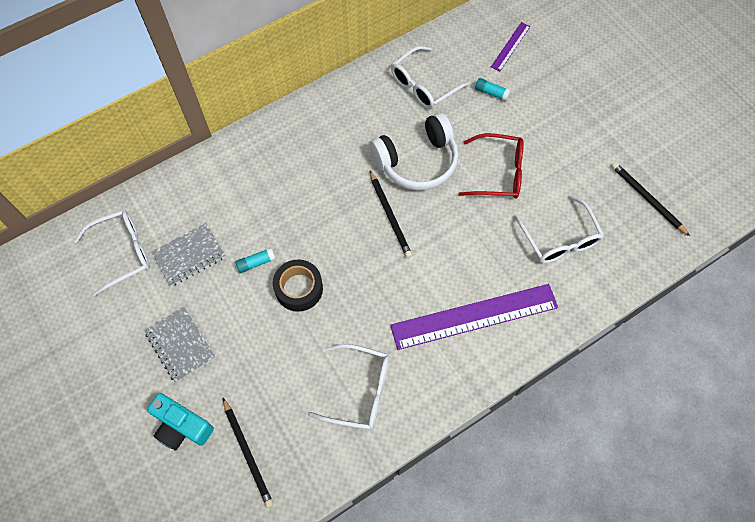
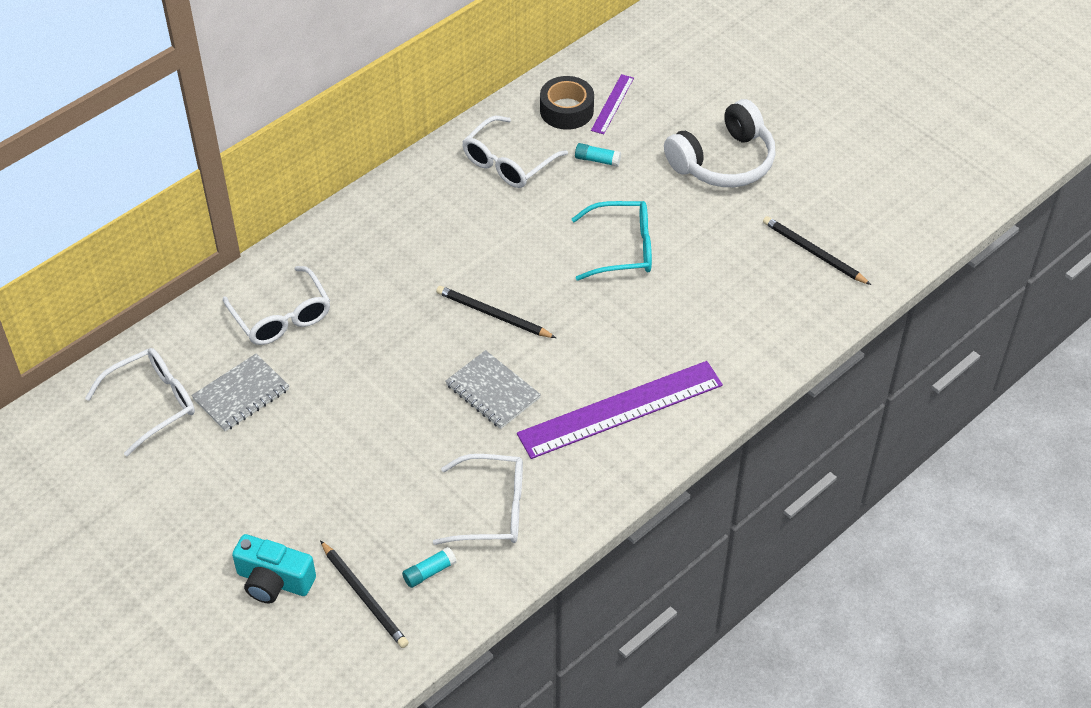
camera: 10 degrees left, 15 degrees down
(180, 345) = (252, 494): grey notebook -> grey notebook (492, 391)
(256, 263) = (330, 390): turquoise glue stick -> turquoise glue stick (429, 572)
(299, 289) = (392, 411): black tape -> black tape (566, 110)
(390, 216) = (493, 315): black pencil -> black pencil turned 150 degrees clockwise
(417, 161) = (516, 250): white headphones -> white headphones (723, 161)
(497, 173) = (621, 249): red glasses -> turquoise glasses
(559, 238) = (711, 310): white glasses -> white glasses (281, 316)

